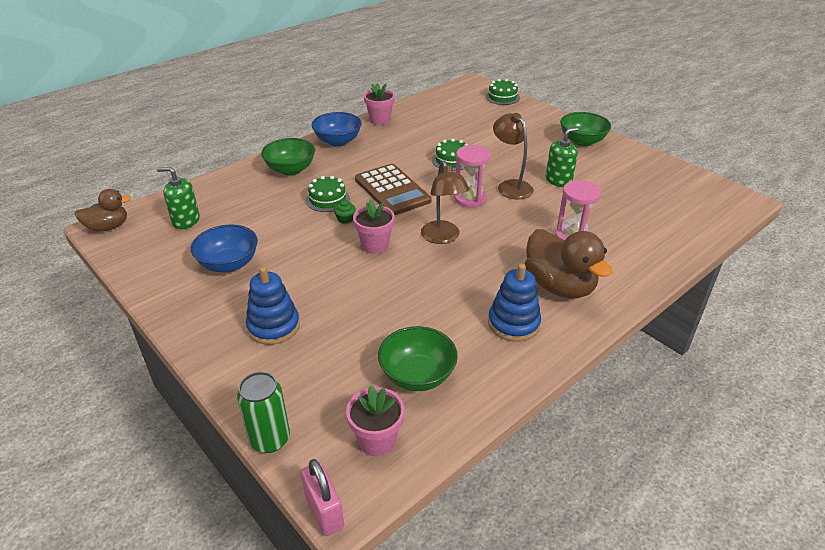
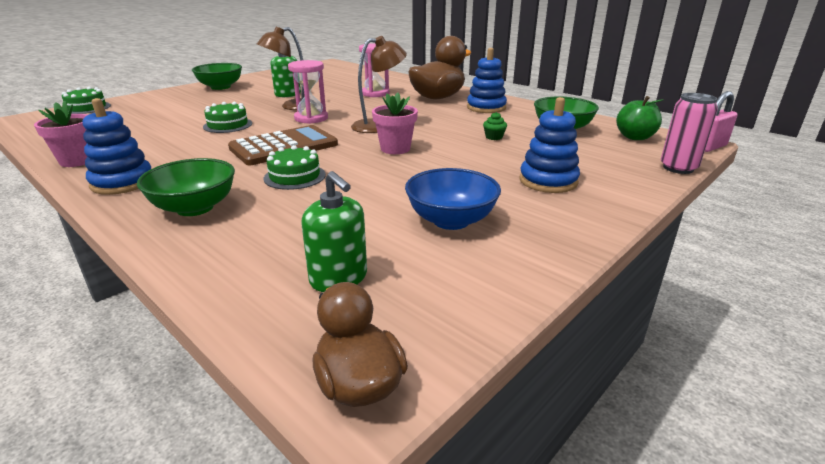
camera: 95 degrees left, 10 degrees down
(186, 221) = (338, 278): green soap dispenser -> green soap dispenser turned 45 degrees counterclockwise
(270, 439) = (678, 168): green can -> pink can
(338, 141) = (122, 182): blue bowl -> blue stacking toy
(345, 219) = (343, 164): green cupcake -> green cupcake (494, 137)
(377, 440) = (635, 137): pink flower pot -> green apple

